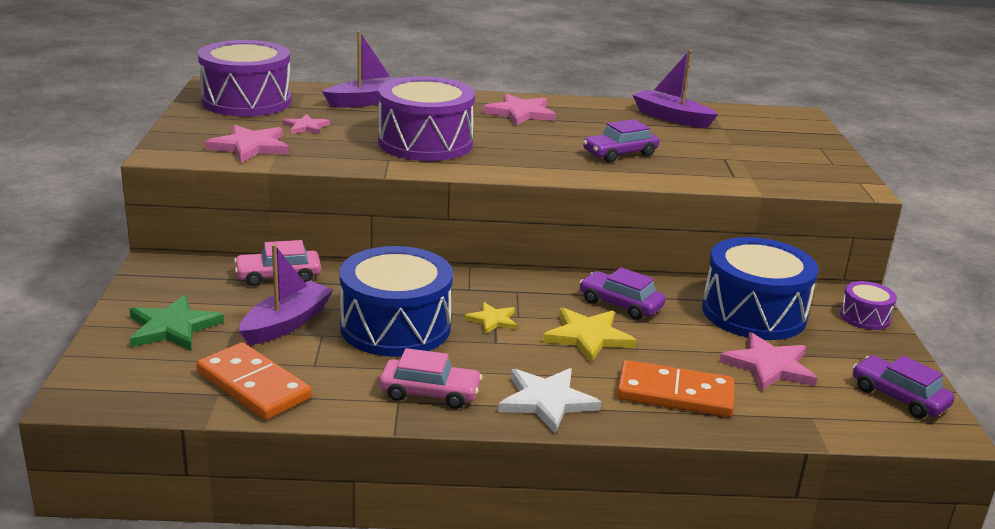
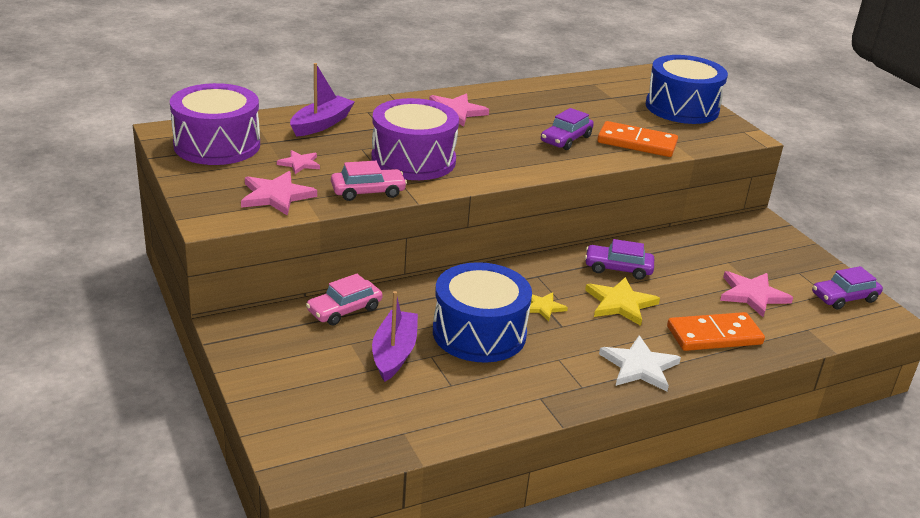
camera: 25 degrees left, 5 degrees up
(172, 327) = (307, 383): green star -> none
(254, 385) = (424, 417): orange domino -> orange domino (637, 143)
(430, 393) = (556, 384): pink car -> pink car (368, 192)
(671, 118) = (568, 94): purple boat -> none
(753, 313) = (709, 252): blue drum -> blue drum (682, 108)
(864, 317) = (778, 237): purple drum -> none
(899, 397) = (844, 298): purple car -> purple car turned 45 degrees counterclockwise

